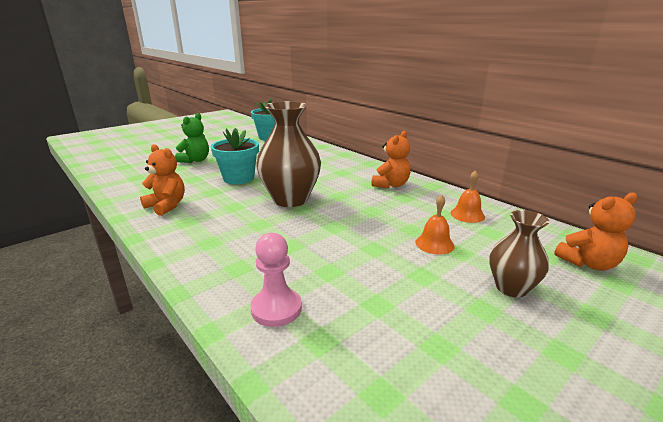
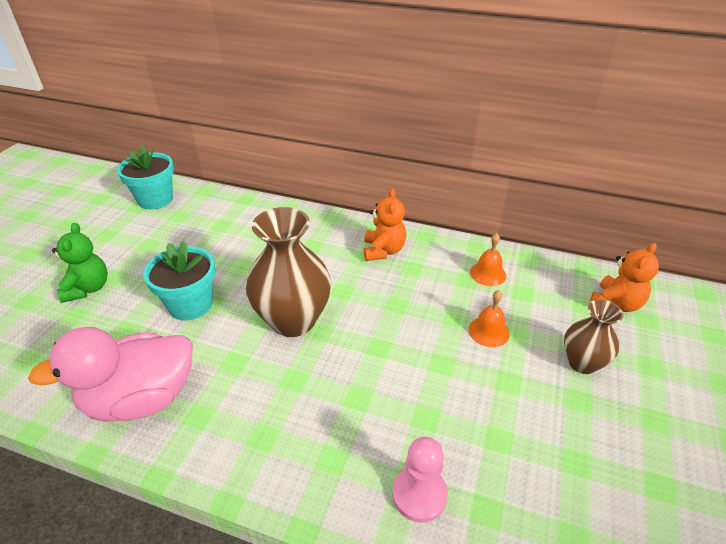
camera: 30 degrees left, 15 degrees up
(167, 206) = (141, 399): orange teddy bear -> pink duck

